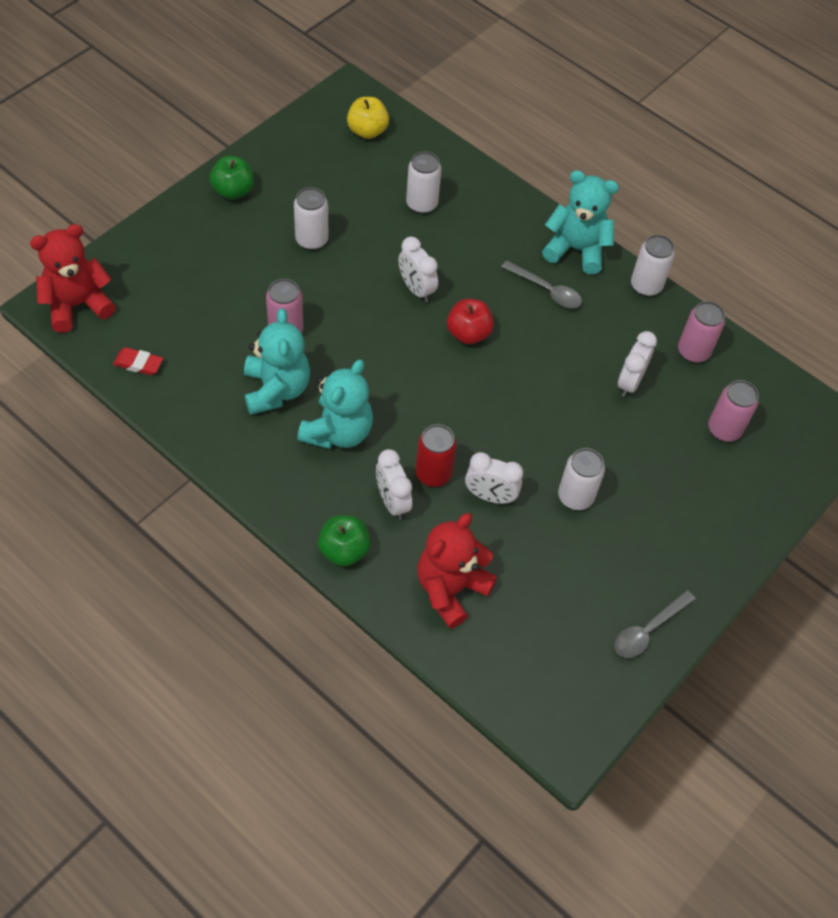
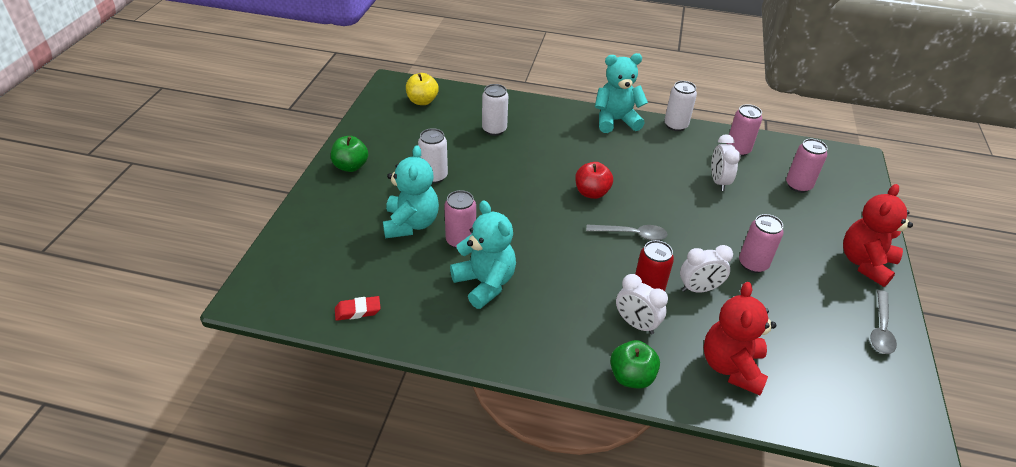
camera: 25 degrees left, 15 degrees down
(77, 305) = (273, 288): red teddy bear -> red teddy bear (865, 263)
(338, 432) = (555, 293): turquoise teddy bear -> turquoise teddy bear (411, 224)
(416, 289) = (533, 179): white clock -> none
(546, 290) = (618, 149): grey spoon -> grey spoon (631, 234)
(575, 497) = (753, 264): white can -> pink can

